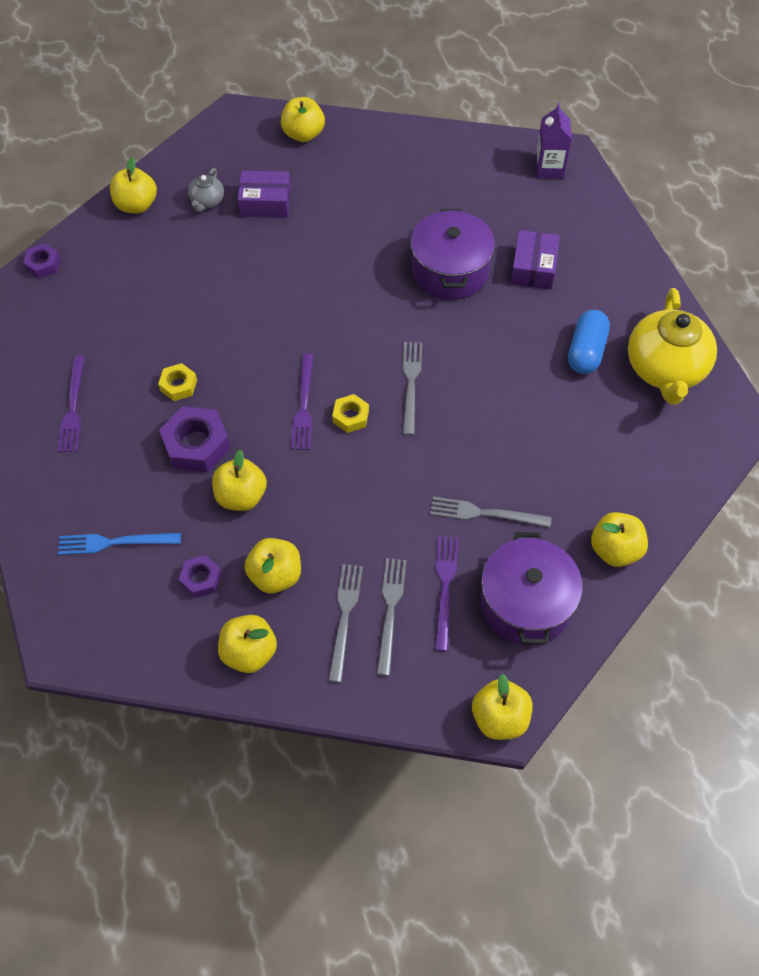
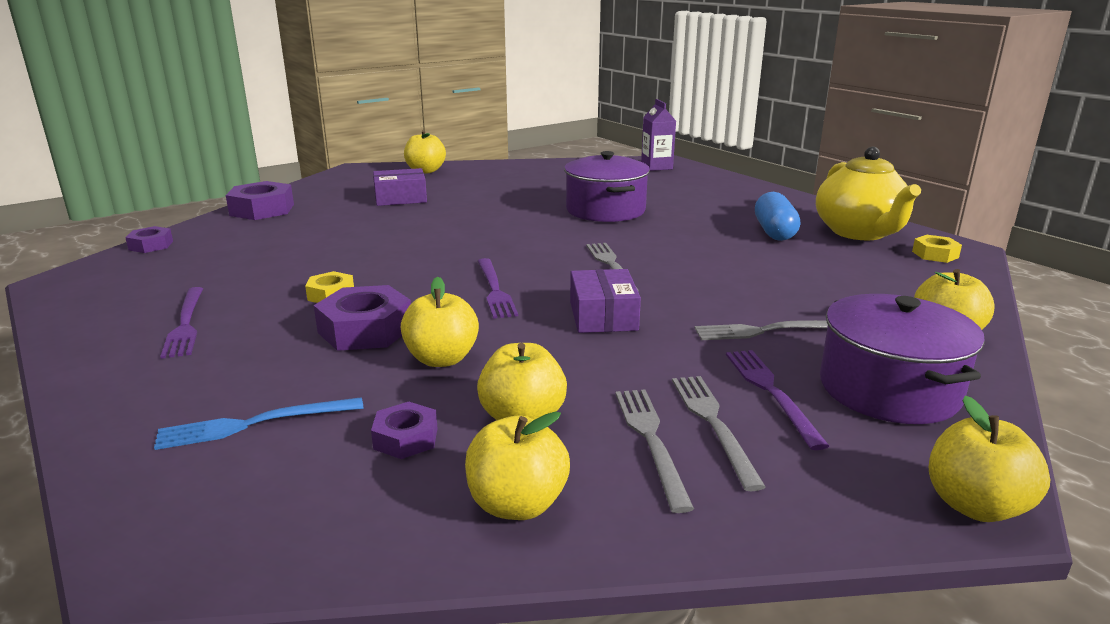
camera: 15 degrees left, 35 degrees down
(136, 205) = (262, 210): yellow apple -> purple nut
(207, 201) = (339, 202): grey teapot -> none
(350, 416) = (555, 290): yellow nut -> yellow nut (935, 254)
(533, 268) = (683, 202): purple box -> purple box (603, 316)

